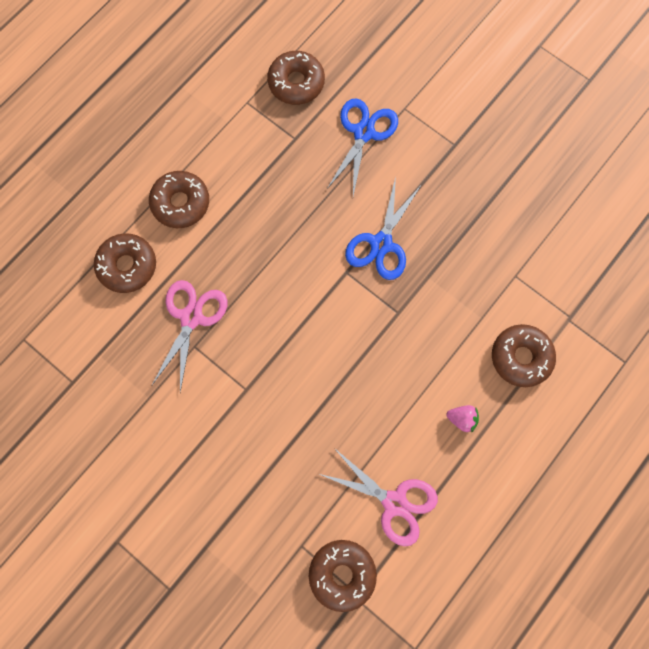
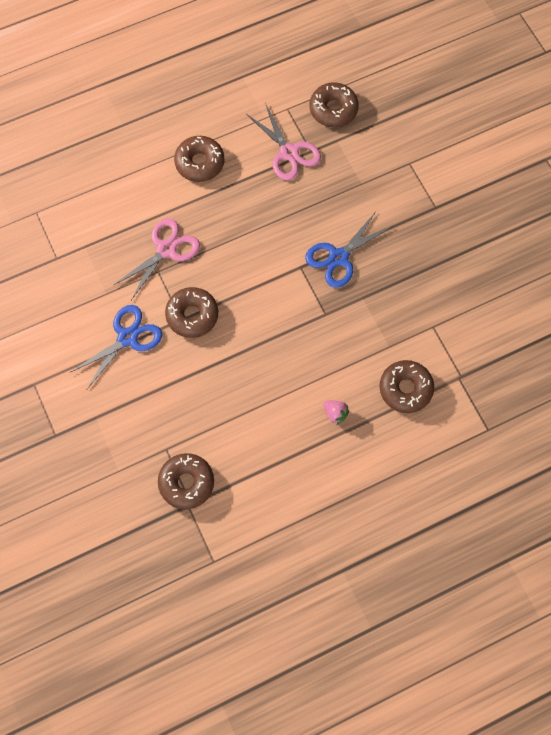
camera: 25 degrees right, 5 degrees down
(127, 266) = (137, 192): brown donut -> brown donut (192, 315)
(363, 133) = (367, 168): blue scissors -> blue scissors (127, 338)
(394, 502) = (252, 450): pink scissors -> pink scissors (289, 152)

